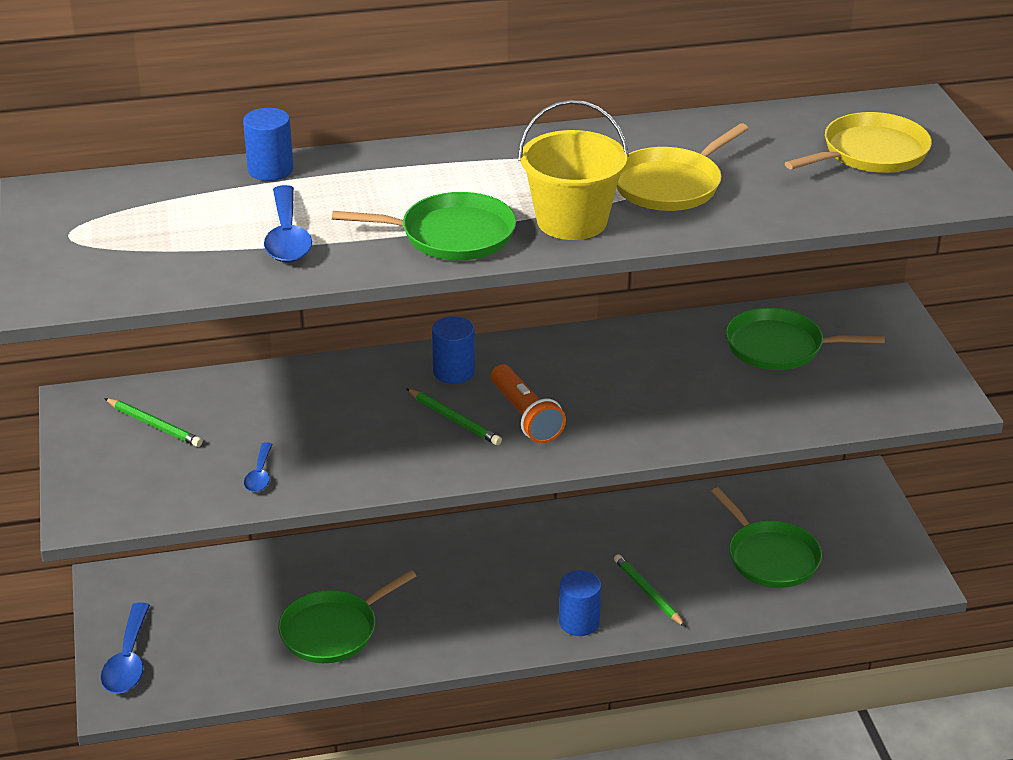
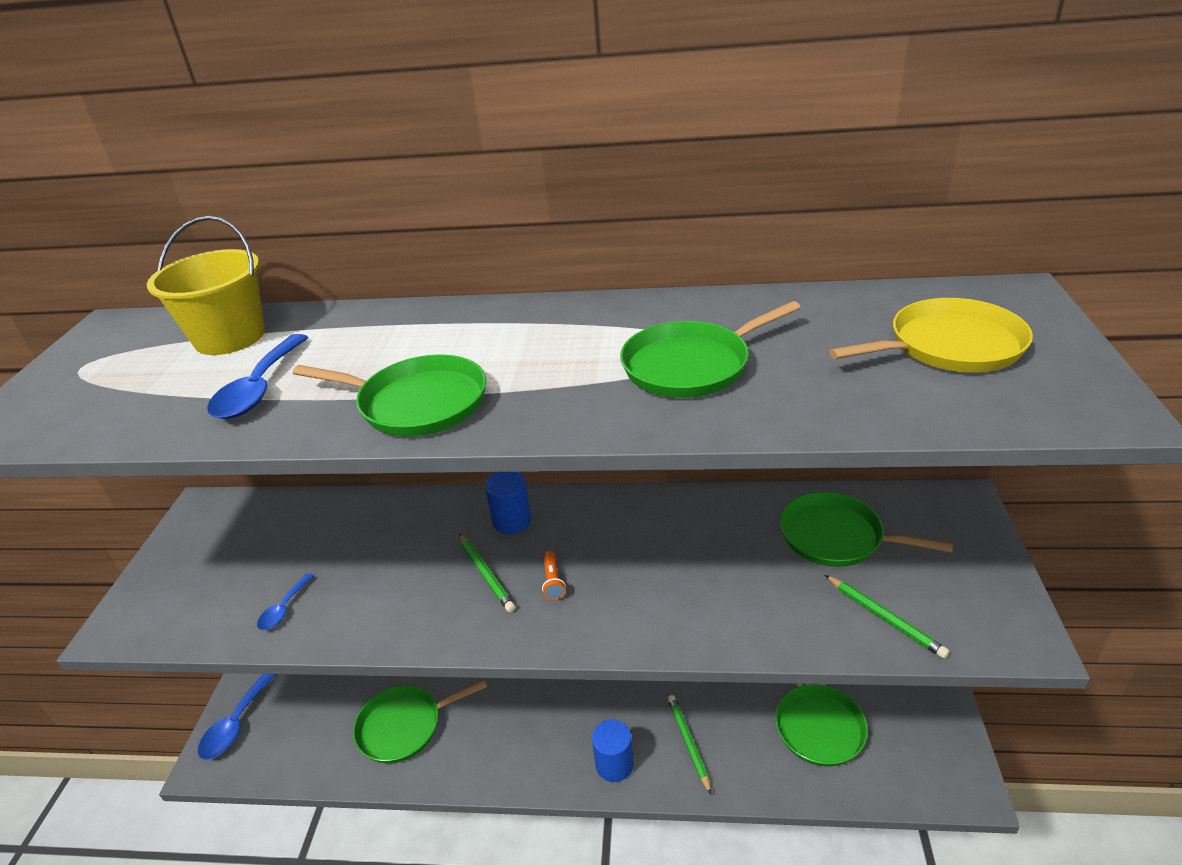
camera: 20 degrees right, 0 degrees up
(154, 425) = (238, 539): green pencil -> green pencil (884, 618)
(270, 170) = (310, 318): blue cylinder -> none
(525, 416) = (553, 582): orange flashlight -> orange flashlight, size x0.52
(572, 221) = (556, 399): yellow bucket -> yellow bucket (230, 337)
(670, 185) = (691, 365): yellow pan -> green pan

